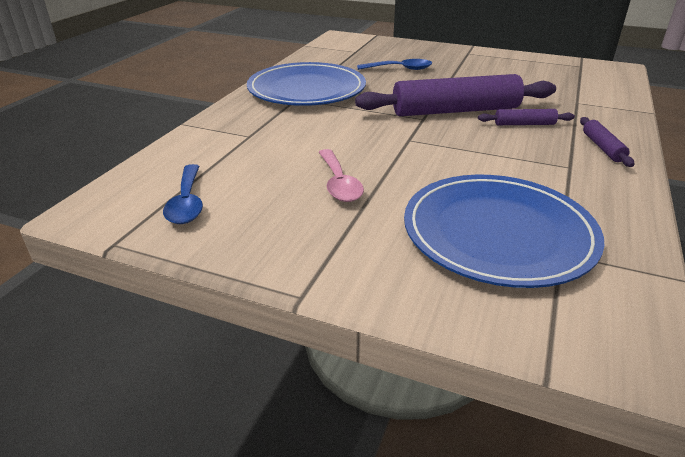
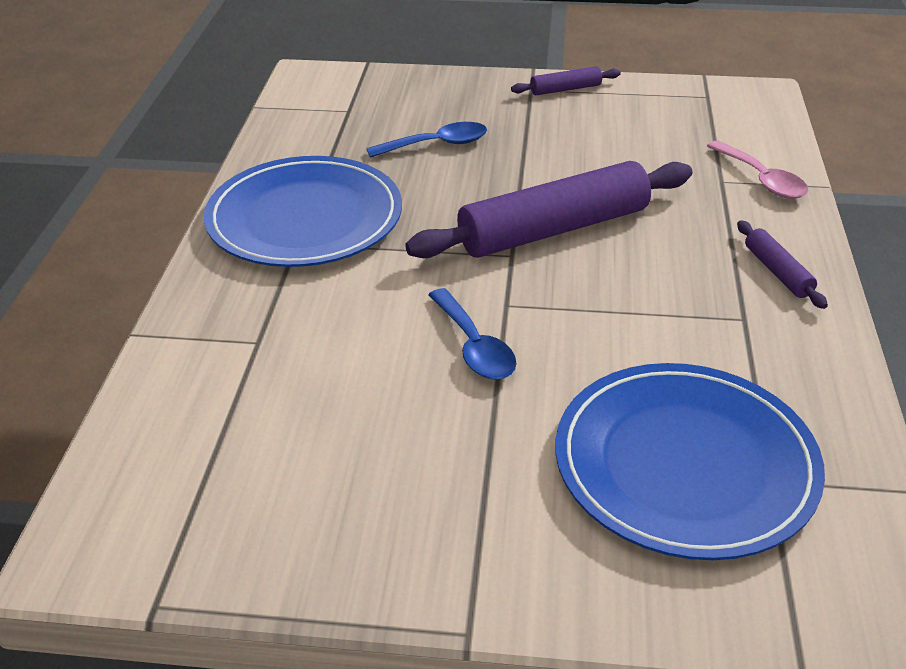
camera: 15 degrees left, 5 degrees up
(187, 203) = (226, 502): blue spoon -> blue spoon (474, 346)
(339, 183) = (437, 416): pink spoon -> pink spoon (761, 179)
(524, 124) = (660, 242): purple rolling pin -> purple rolling pin (565, 89)

